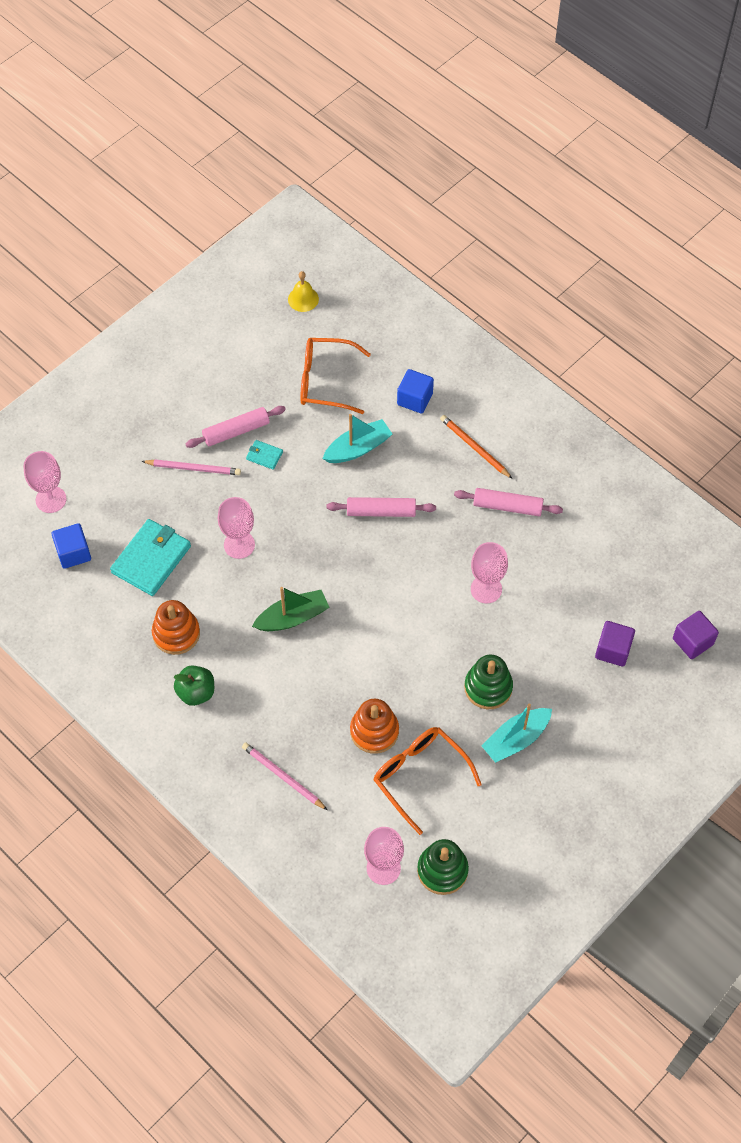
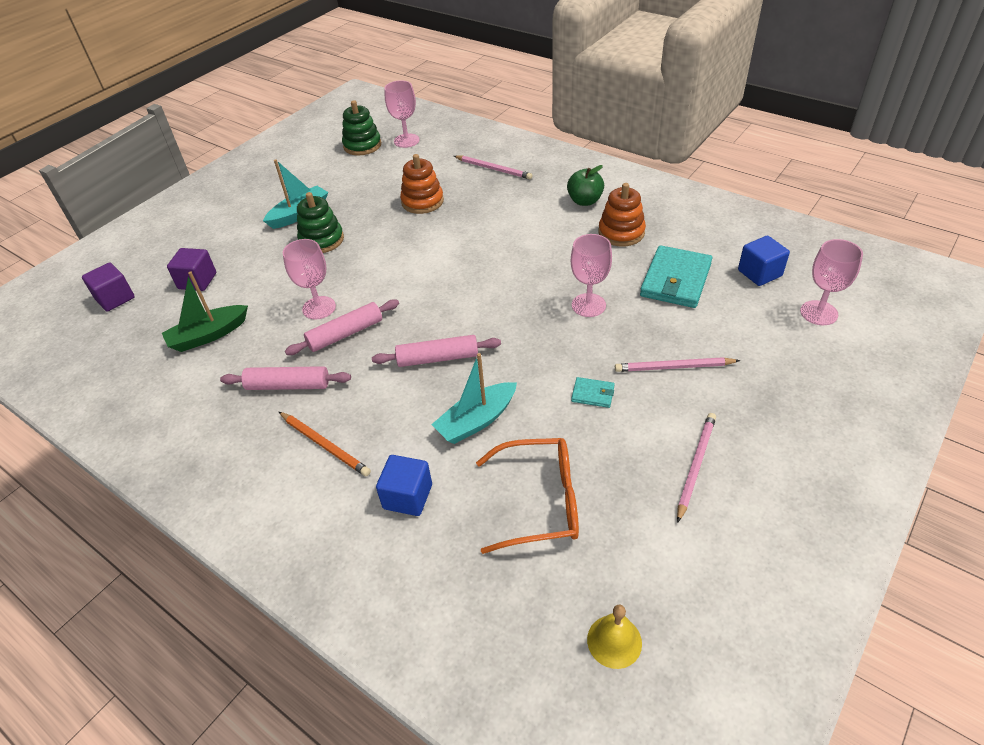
camera: 175 degrees right, 15 degrees down
(213, 389) = (695, 465): none -> pink pencil
(236, 431) = (639, 416): pink rolling pin -> pink rolling pin (345, 334)
(292, 617) = (513, 259): green boat -> green boat (208, 335)
(419, 776) = (382, 184): orange glasses -> none

